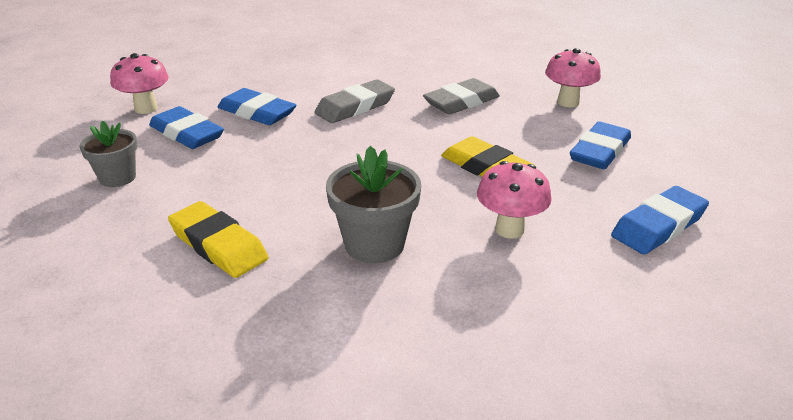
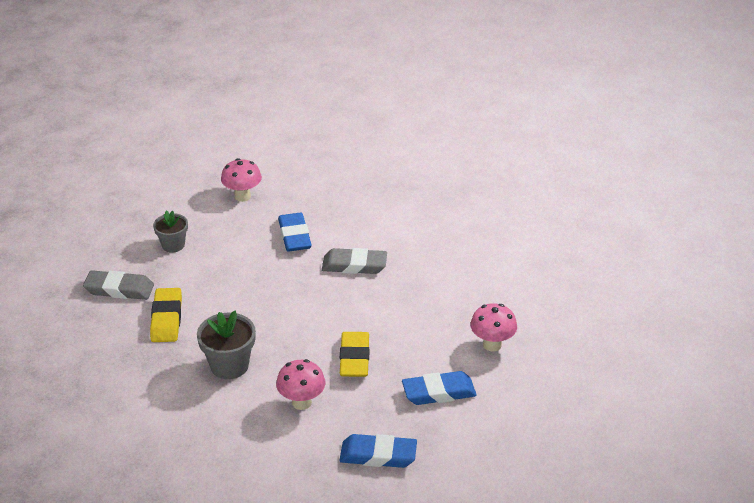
camera: 45 degrees right, 5 degrees up
(187, 134) = (239, 231): blue eraser -> none
(461, 102) = (423, 301): grey eraser -> grey eraser (119, 289)

